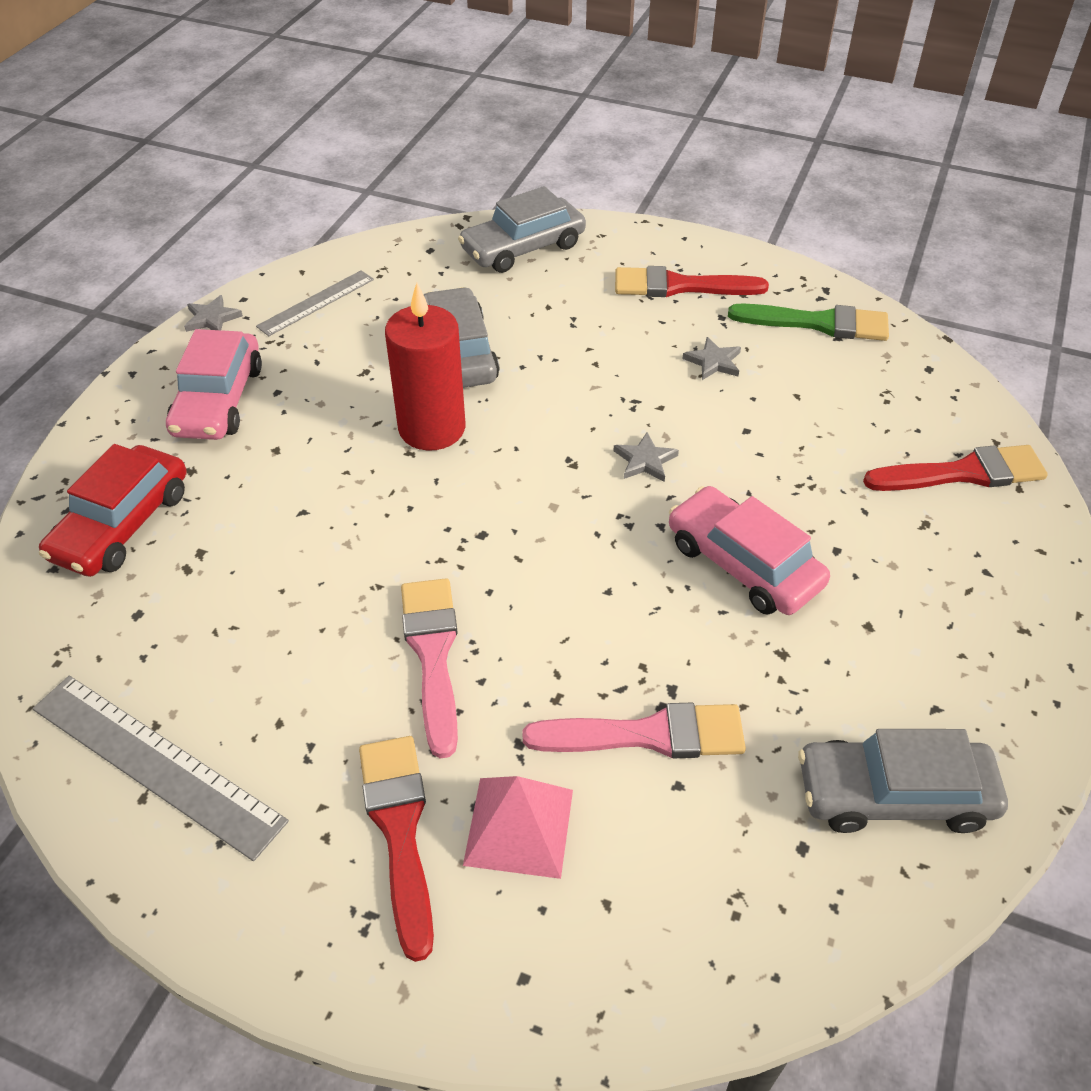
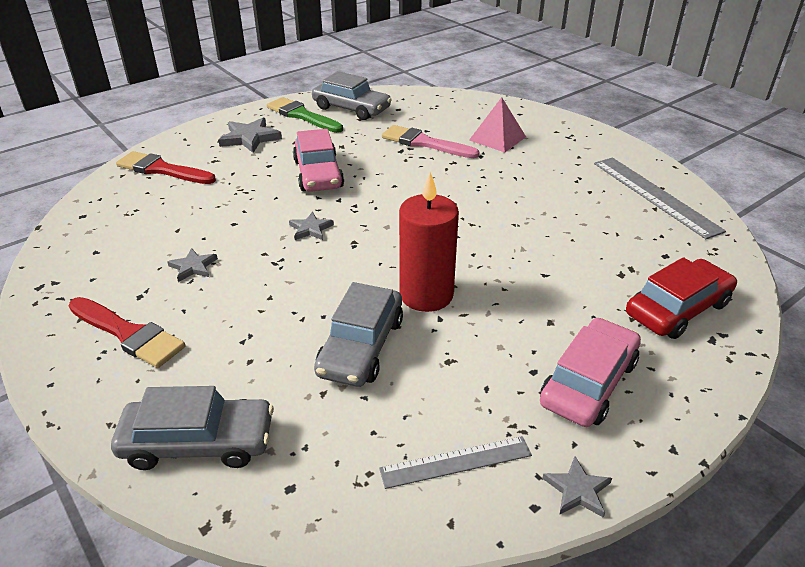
camera: 150 degrees left, 10 degrees down
(399, 830) = (546, 150): red brush -> none
(433, 654) = (501, 190): pink brush -> none
(818, 323) = (89, 265): green brush -> green brush (302, 115)
(949, 600) = (250, 138): none -> grey star

